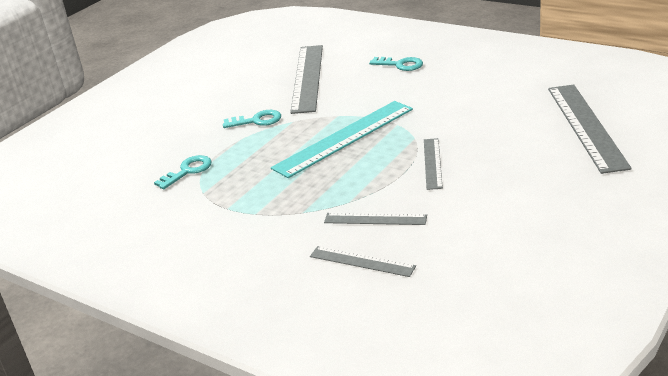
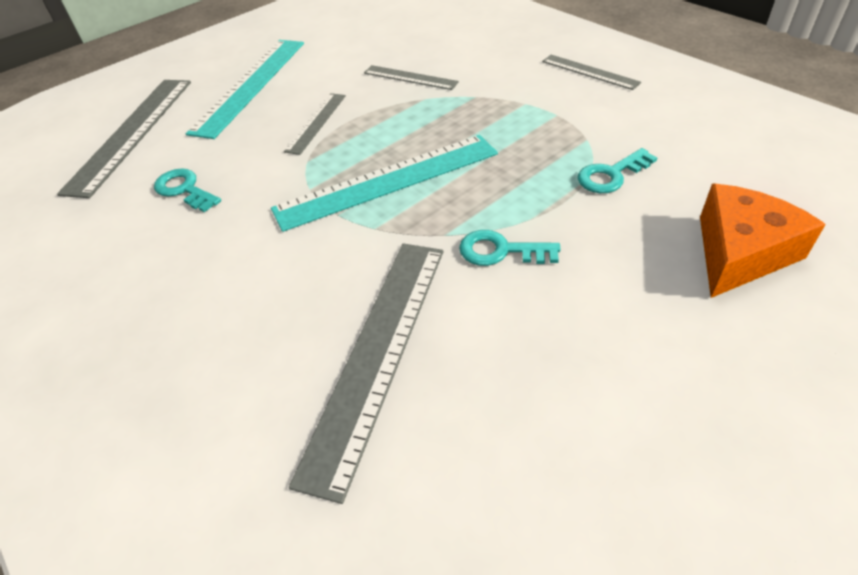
camera: 165 degrees left, 15 degrees up
(122, 146) = (740, 252): none -> orange cheese
(362, 261) = (440, 48): grey ruler -> grey ruler (589, 72)
(400, 65) = (199, 332): turquoise key -> turquoise key (184, 189)
(534, 182) = (250, 85): none -> turquoise ruler

